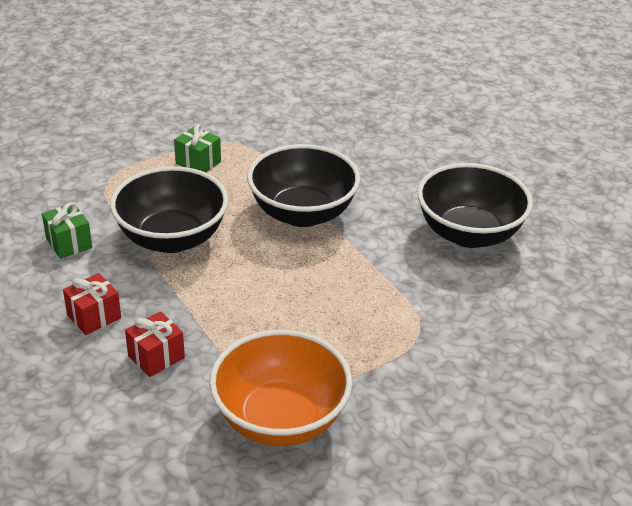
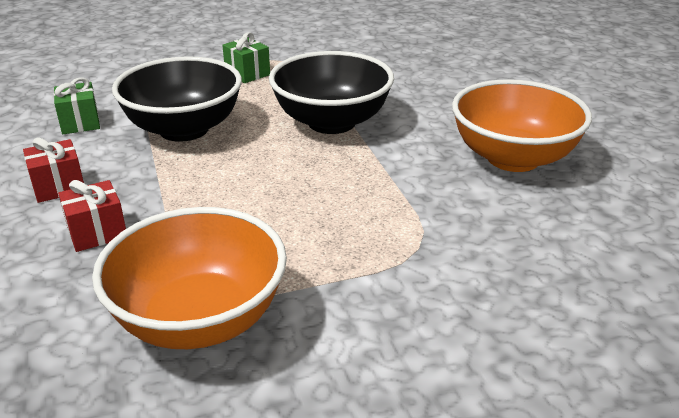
camera: 15 degrees right, 5 degrees down
(469, 233) = (513, 158): black bowl -> orange bowl

